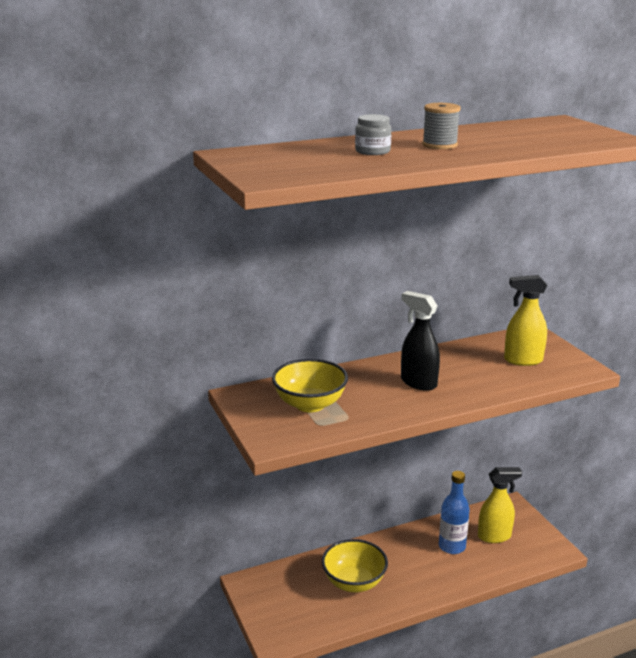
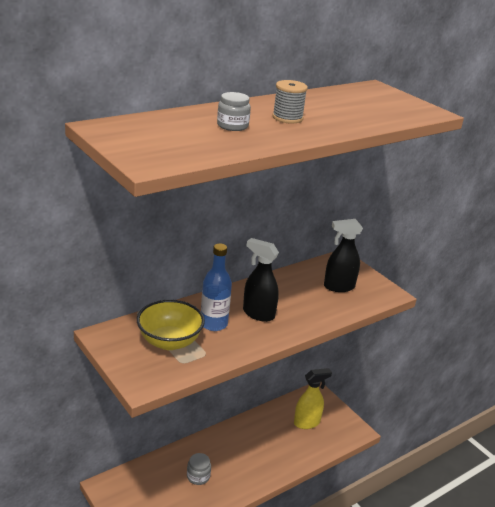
camera: 15 degrees left, 5 degrees up
(354, 582) = (198, 476): yellow bowl -> grey jar
(452, 546) = (274, 435): blue bottle -> blue bottle (213, 324)
(522, 360) = (338, 287): yellow spray bottle -> black spray bottle

